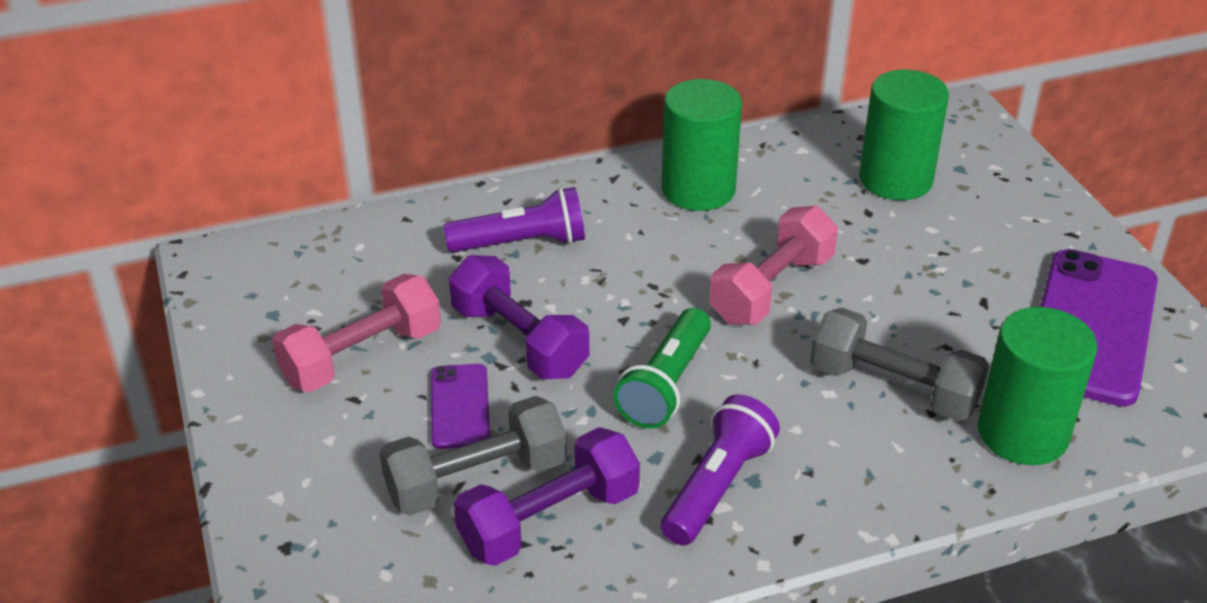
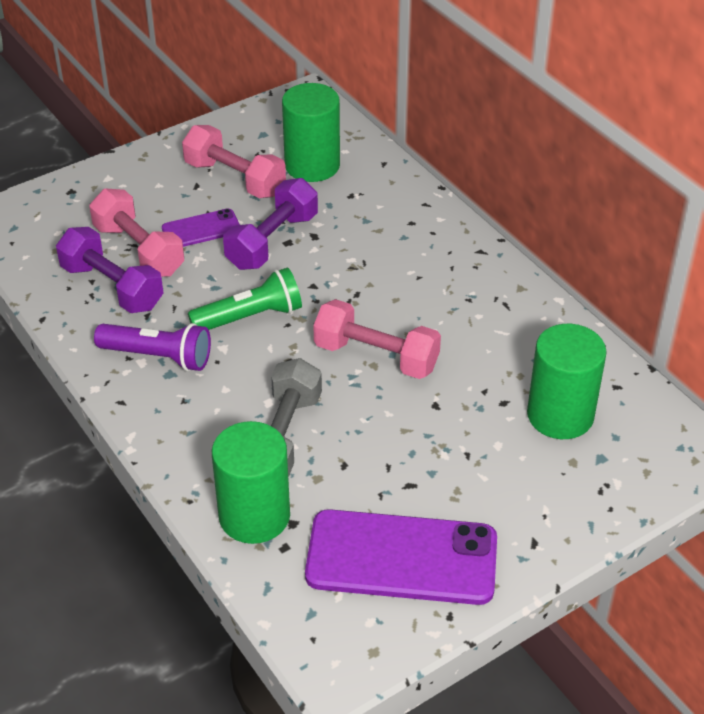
camera: 75 degrees right, 5 degrees up
(476, 480) = (139, 250): grey dumbbell -> pink dumbbell
(522, 243) = (378, 221): purple flashlight -> none
(666, 384) = (250, 317): green flashlight -> green flashlight turned 150 degrees clockwise
(698, 190) = (486, 298): green cylinder -> green cylinder (312, 165)

